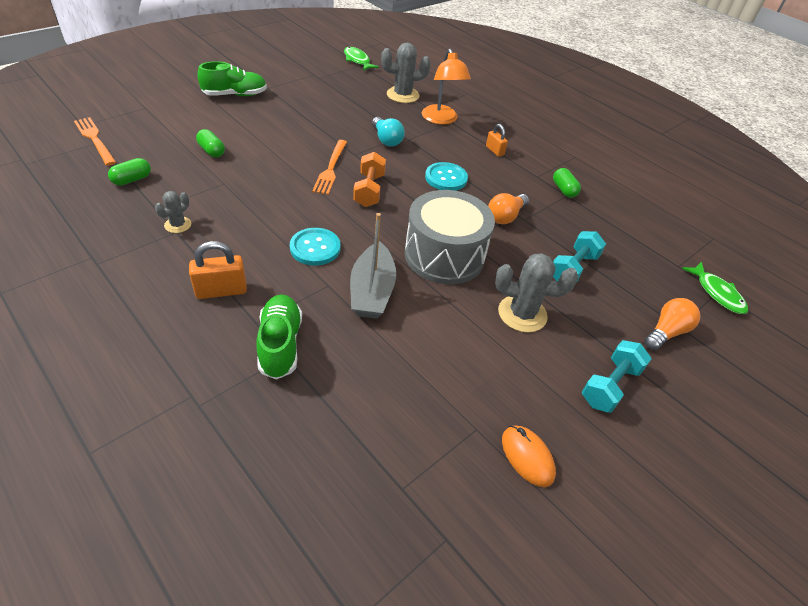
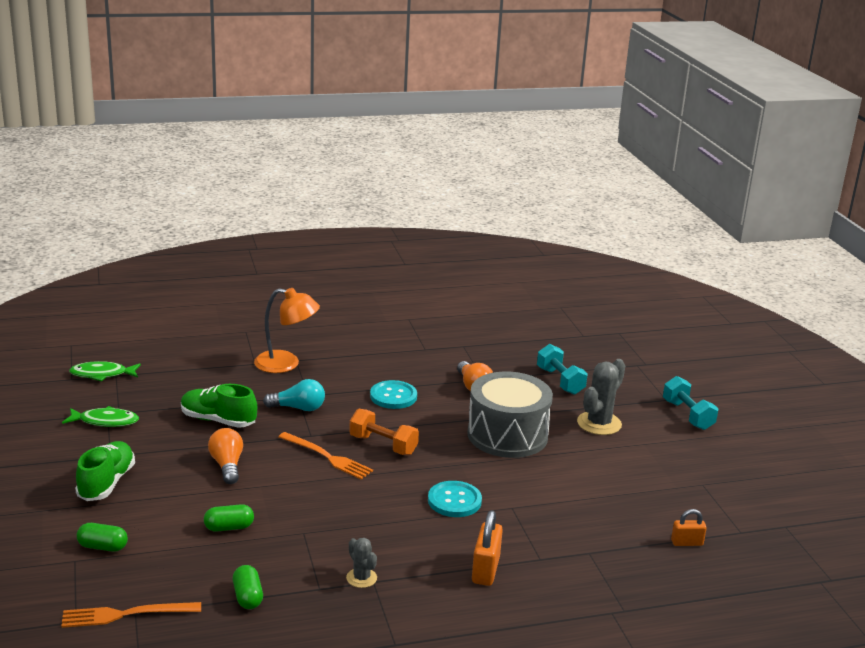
camera: 60 degrees left, 20 degrees down
(280, 344) = (574, 552): green shoe -> green shoe (218, 420)
(372, 291) = (533, 486): grey boat -> none
(402, 95) = (214, 370): grey cactus -> none
(494, 151) = (367, 355): orange padlock -> orange padlock (687, 543)
(527, 457) = (734, 472): orange mouse -> none
(564, 190) = (455, 344): green capsule -> green capsule (103, 547)
(666, 332) = (648, 371): orange light bulb -> orange light bulb (227, 465)
(717, 293) = (621, 334): green fish -> green fish (105, 421)

